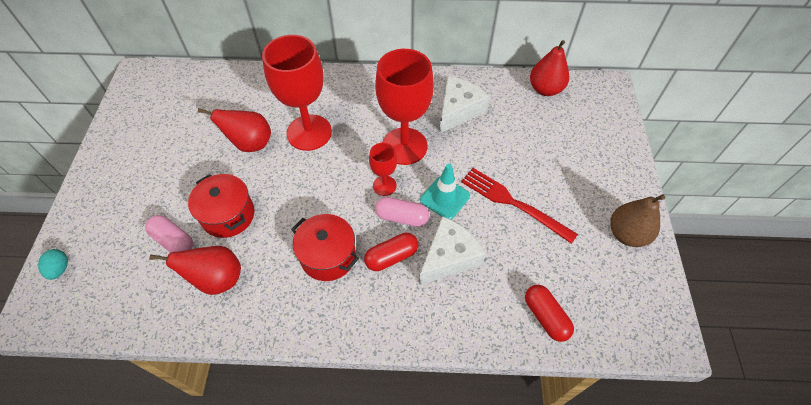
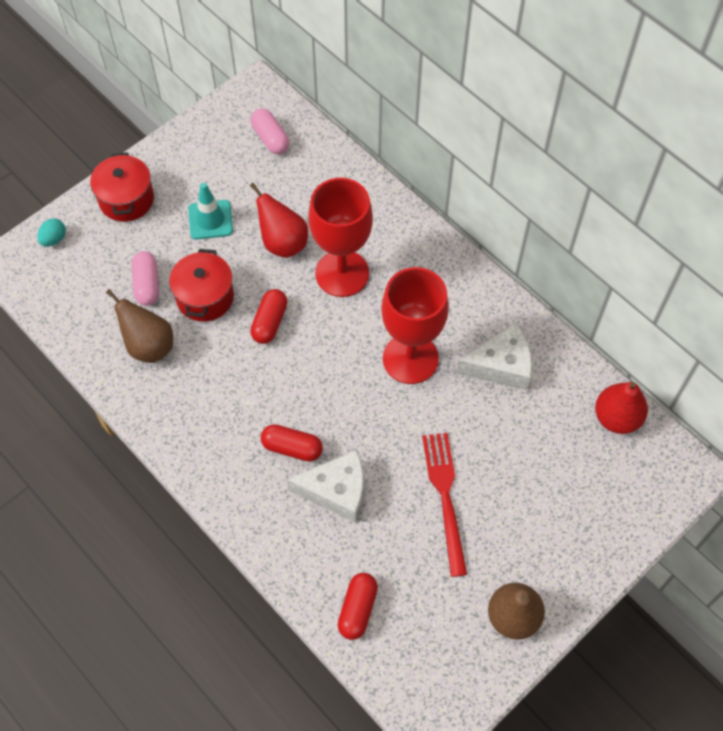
camera: 45 degrees right, 5 degrees up
(217, 279) = (149, 346): red pear -> brown pear
(292, 195) = (269, 322): none -> red capsule
(328, 256) = (245, 402): red pot -> red pot (126, 199)
(384, 185) = (352, 381): red goblet -> none
(402, 217) = (336, 422): pink capsule -> pink capsule (270, 138)
(445, 198) = (391, 438): turquoise traffic cone -> turquoise traffic cone (210, 220)

